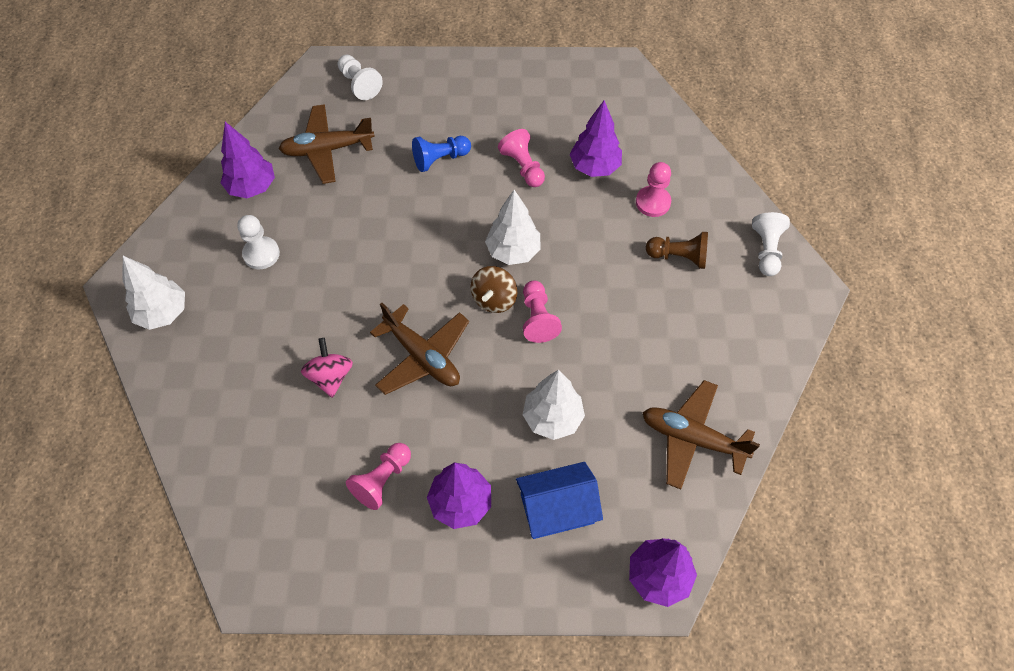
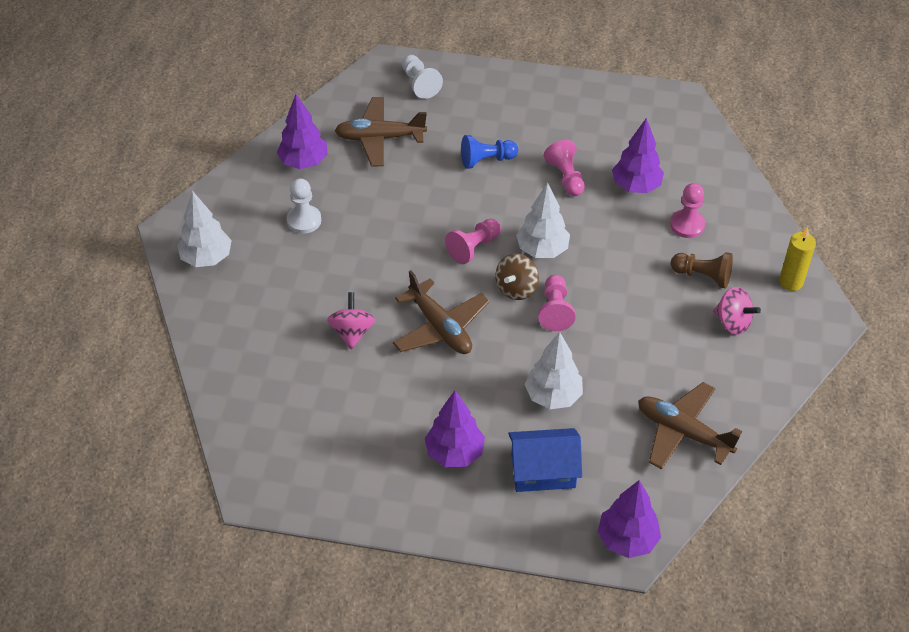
camera: 10 degrees right, 10 degrees down
(382, 480) = (386, 424): pink pawn -> pink pawn (473, 247)
(718, 304) = (732, 322): none -> pink spinning top
(766, 250) = (791, 282): white pawn -> yellow candle

